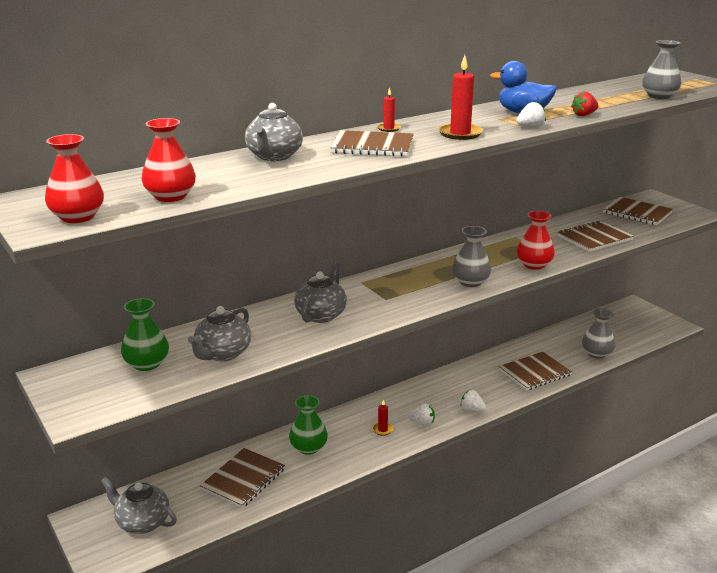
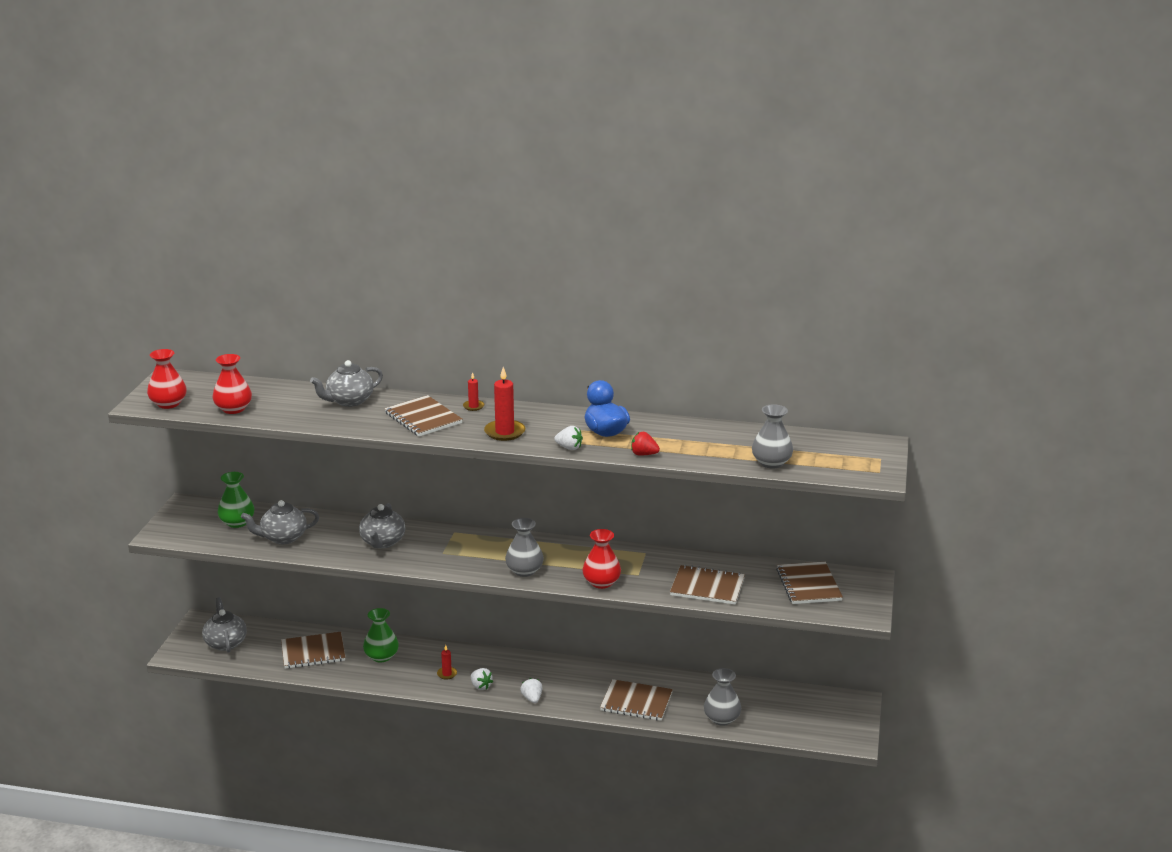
camera: 45 degrees right, 0 degrees up
(321, 315) = (382, 542): grey teapot -> grey teapot turned 120 degrees clockwise

